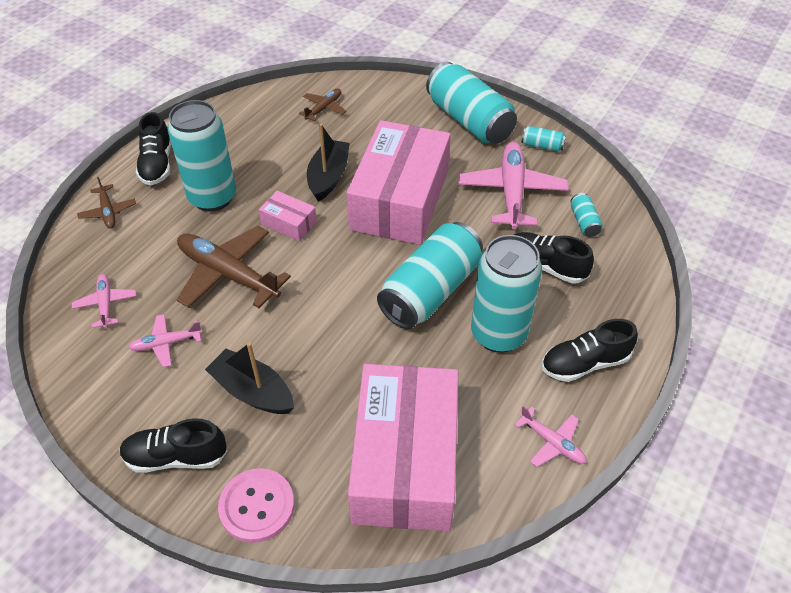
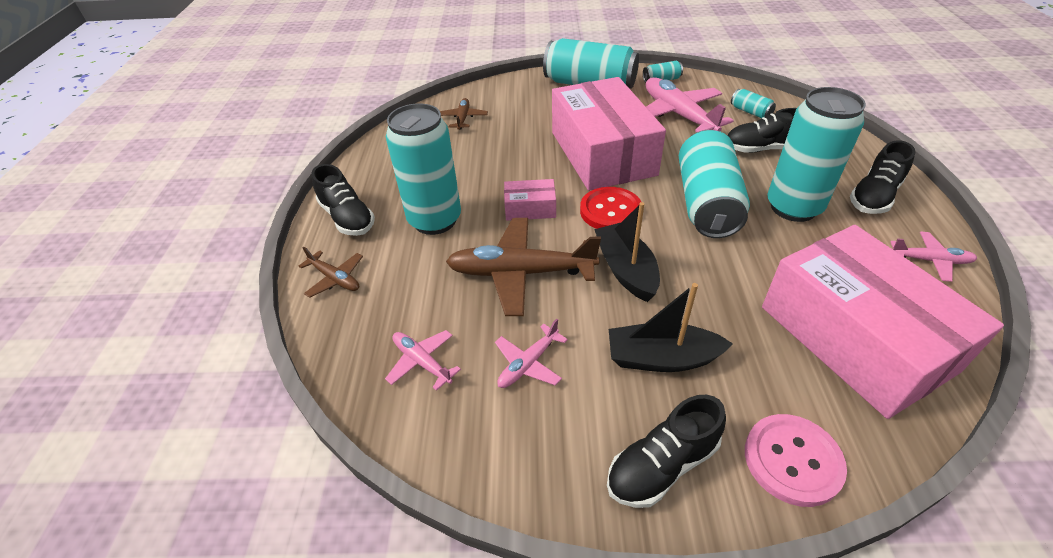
camera: 30 degrees left, 5 degrees down
(328, 177) = (524, 162): black boat -> black boat (626, 270)
(346, 257) = (610, 211): none -> red button

